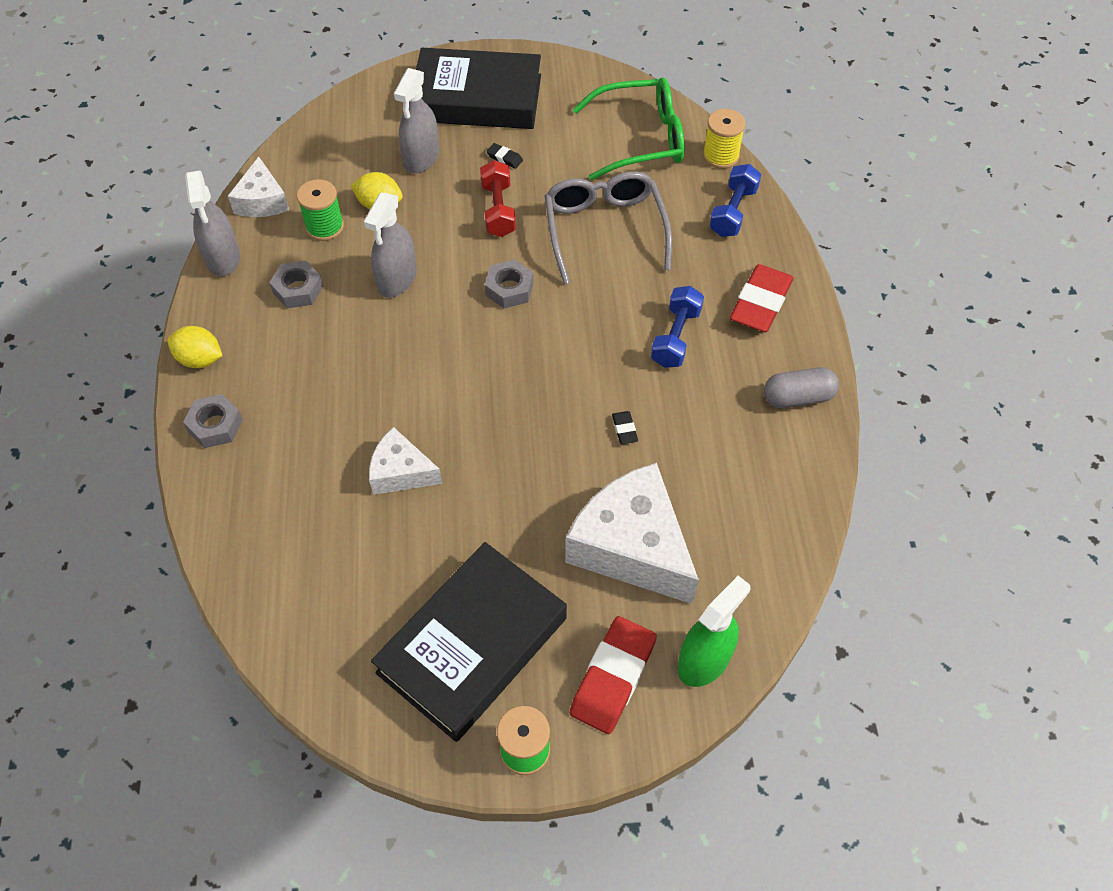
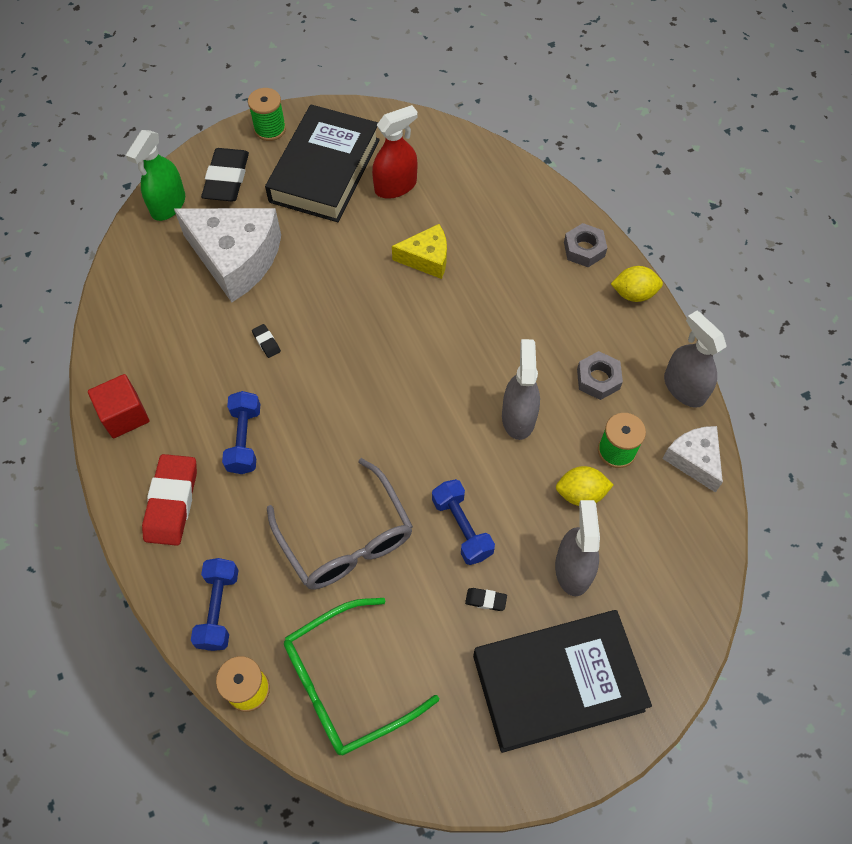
camera: 160 degrees right, 5 degrees up
(389, 587) = (395, 186): none -> red spray bottle
(401, 472) = (426, 258): white cheese -> yellow cheese
(498, 210) = (462, 527): red dumbbell -> blue dumbbell
(509, 289) = (412, 440): grey nut -> none
(613, 677) = (226, 179): red eraser -> black eraser
(798, 397) = (124, 415): grey capsule -> red cube

